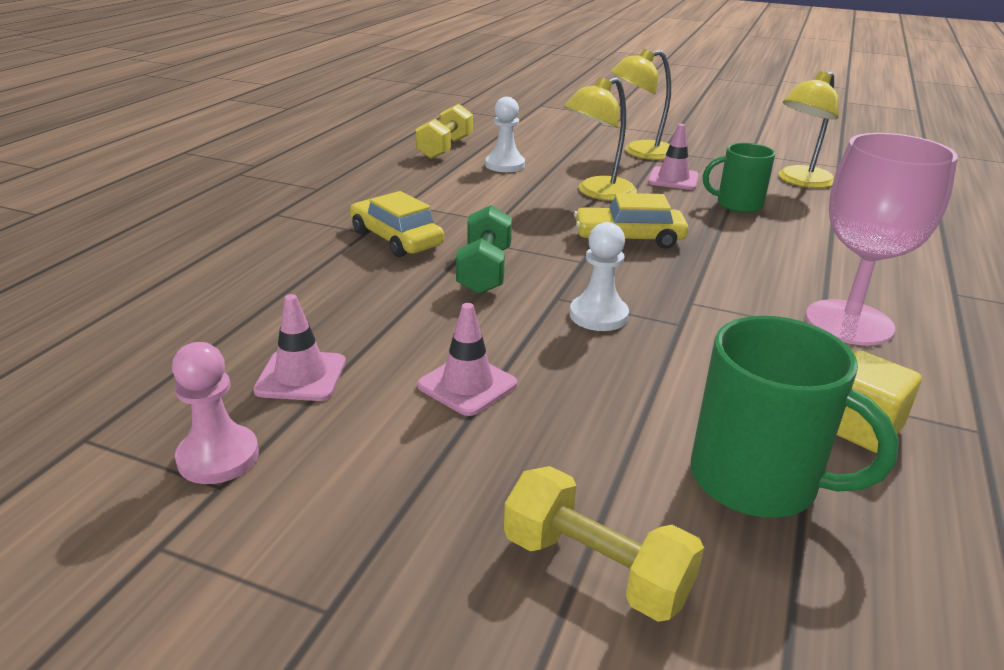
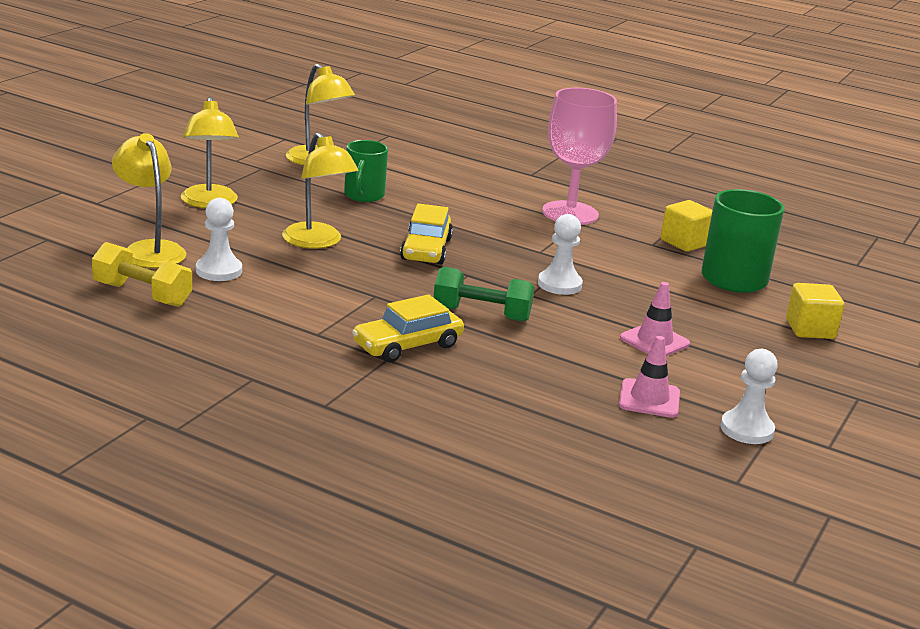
camera: 85 degrees left, 5 degrees down
(218, 457) = (746, 429): pink pawn -> white pawn
(526, 143) = (150, 249): none -> yellow lamp
(596, 568) = (810, 329): yellow dumbbell -> yellow cube
(673, 179) = (293, 205): pink traffic cone -> none

